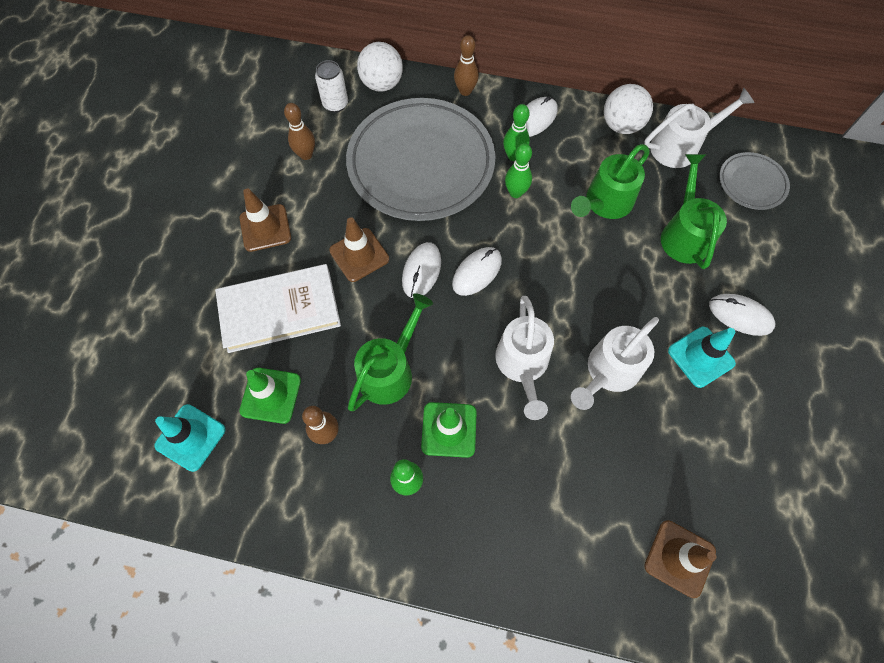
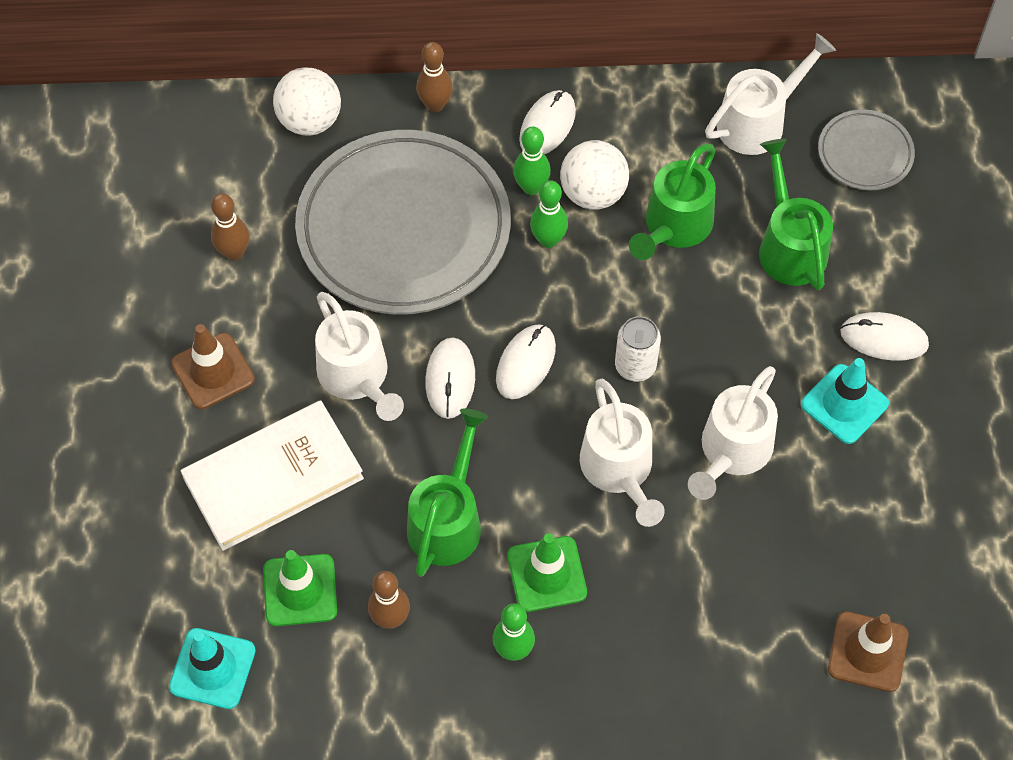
camera: 15 degrees left, 5 degrees down
(335, 104) = (251, 167): white can -> white can (635, 366)
(359, 255) = (357, 377): brown traffic cone -> white watering can
(621, 125) = (670, 108): white ball -> white ball (593, 193)

